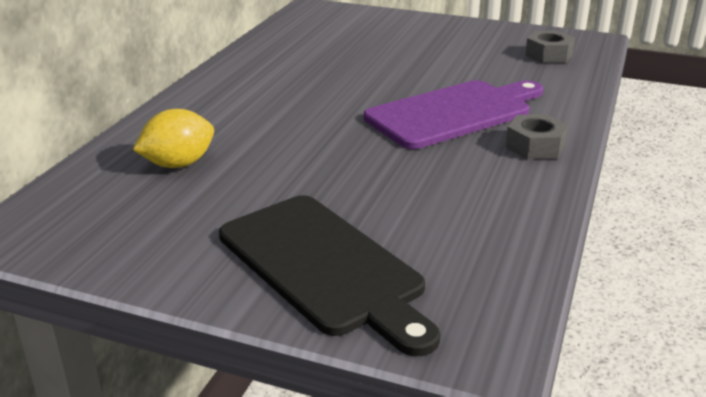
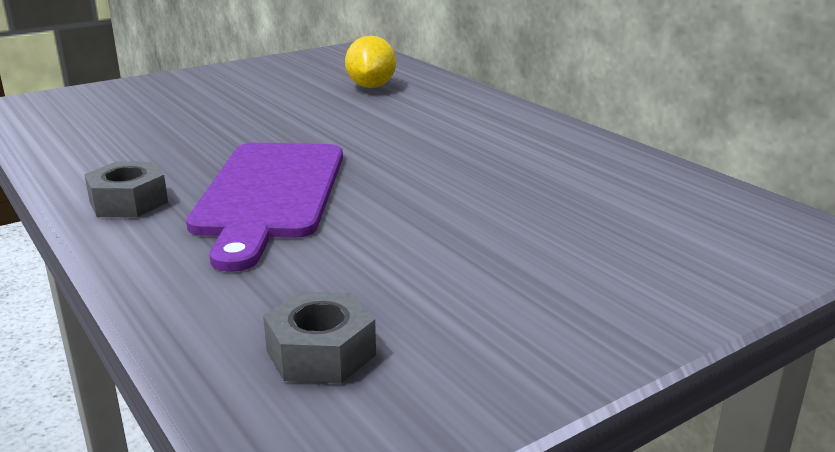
camera: 125 degrees right, 5 degrees down
(325, 267) = (165, 92): black cutting board -> none

